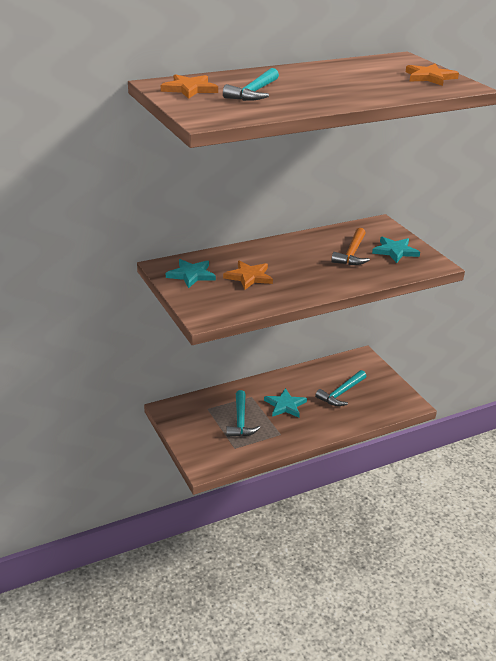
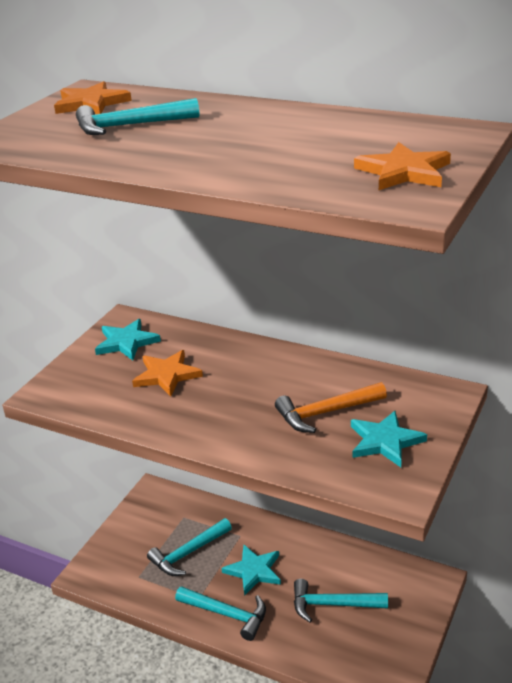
camera: 55 degrees right, 0 degrees up
(305, 430) = (227, 614): none -> turquoise hammer

